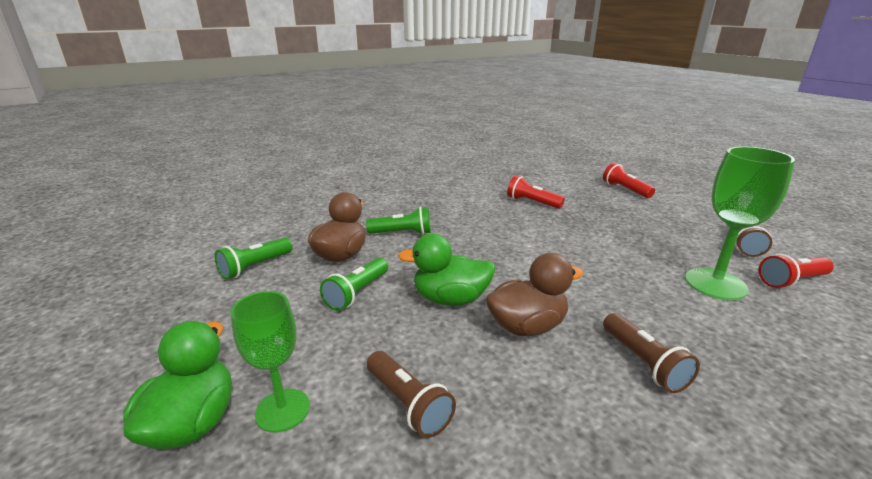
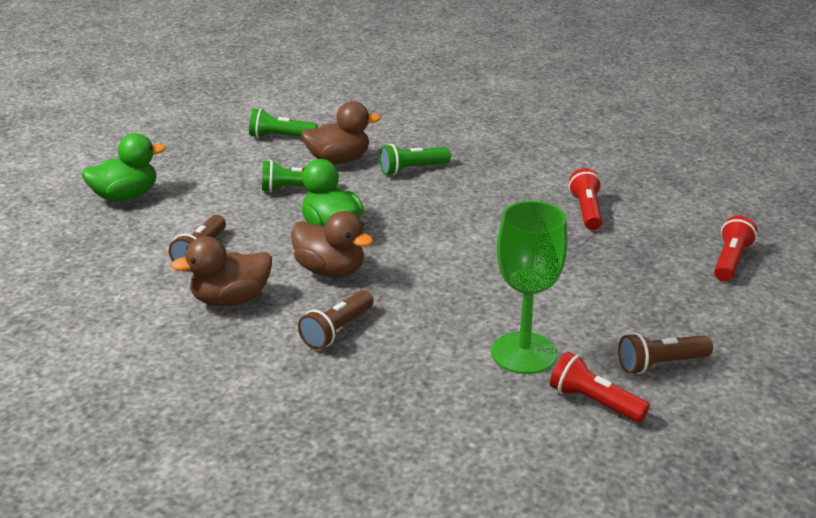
camera: 55 degrees right, 5 degrees up
(283, 410) = (158, 216): green goblet -> none
(402, 233) = (412, 169): green flashlight -> green flashlight turned 105 degrees clockwise
(536, 419) = (230, 299): none -> brown duck

